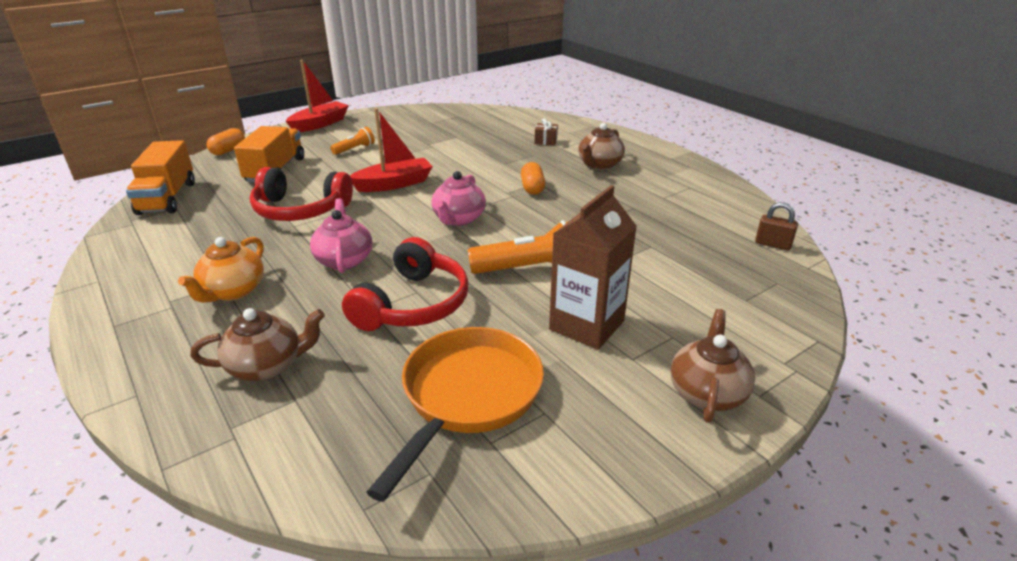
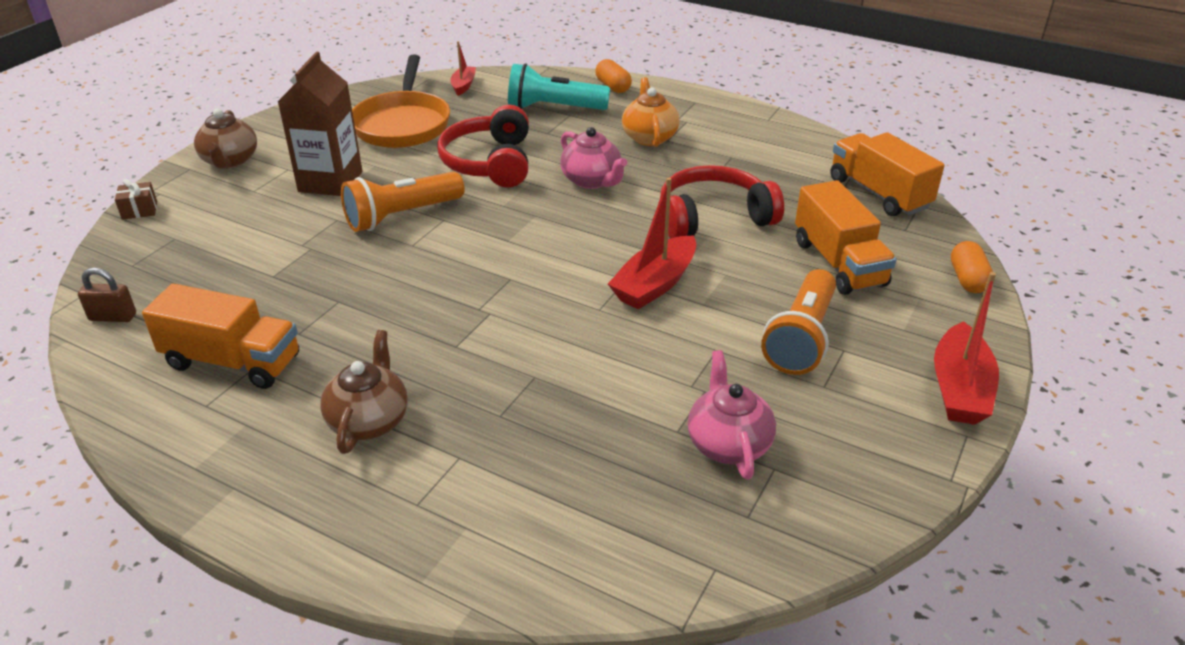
camera: 155 degrees right, 5 degrees up
(267, 366) = (554, 108): brown teapot -> turquoise flashlight
(328, 462) = (463, 85): none -> red boat
(355, 149) = (801, 338): orange flashlight -> orange flashlight, size x1.84
(458, 219) = (520, 253): pink teapot -> pink teapot (728, 444)
(532, 188) = (458, 331): orange capsule -> orange capsule (613, 87)
(545, 141) = (498, 470): brown gift -> brown gift (139, 210)
(676, 202) = (232, 362): none -> orange truck

